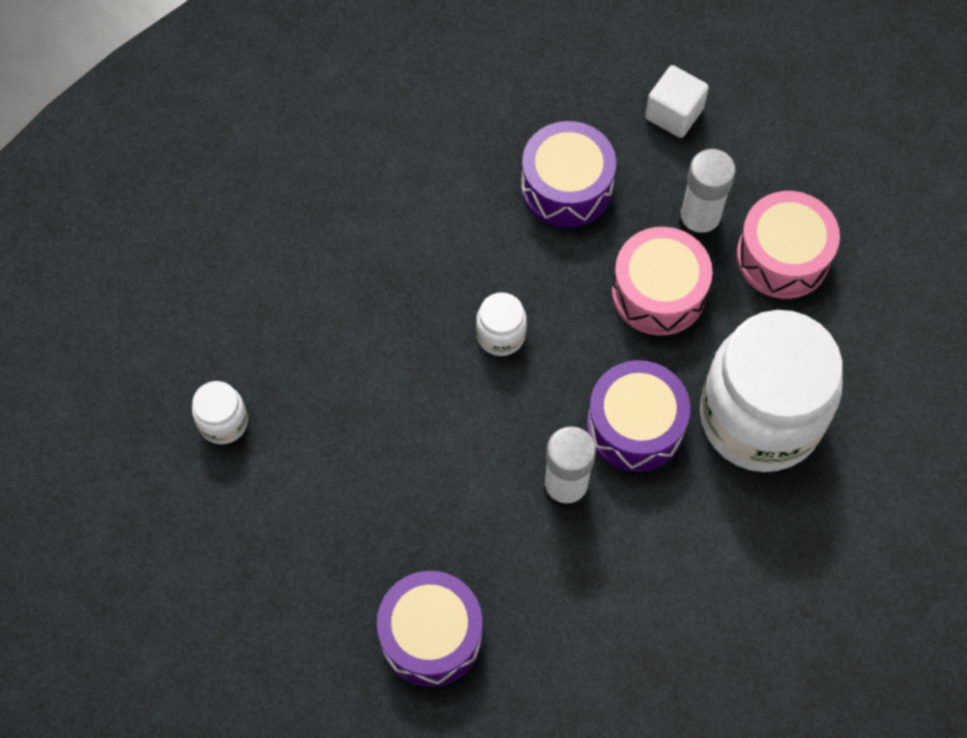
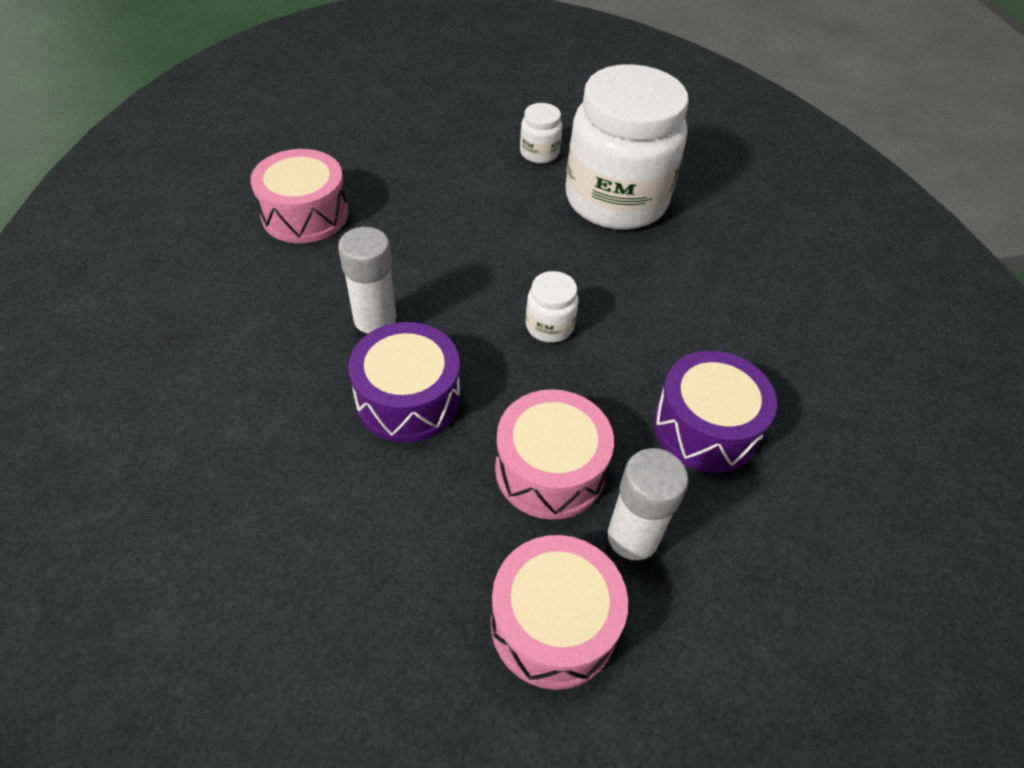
camera: 105 degrees right, 15 degrees down
(431, 635) = (305, 214): purple drum -> pink drum
(674, 113) = (792, 571): white cube -> none
(760, 417) = (359, 515): white jar -> white jar (616, 200)

